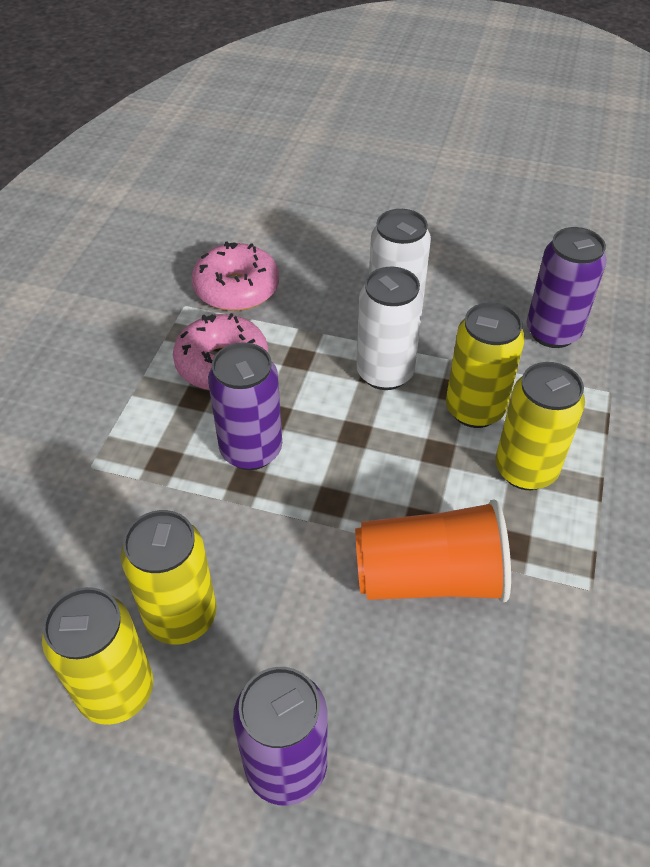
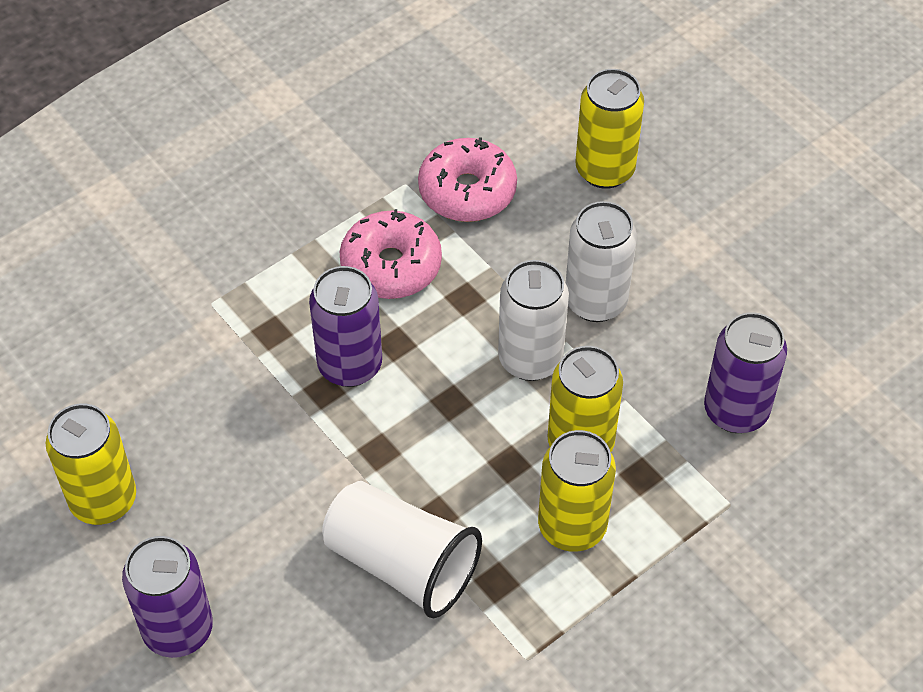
camera: 35 degrees right, 5 degrees up
(181, 616) = (188, 473): yellow can -> yellow can (605, 170)
(429, 577) = (402, 564): orange cup -> white cup

